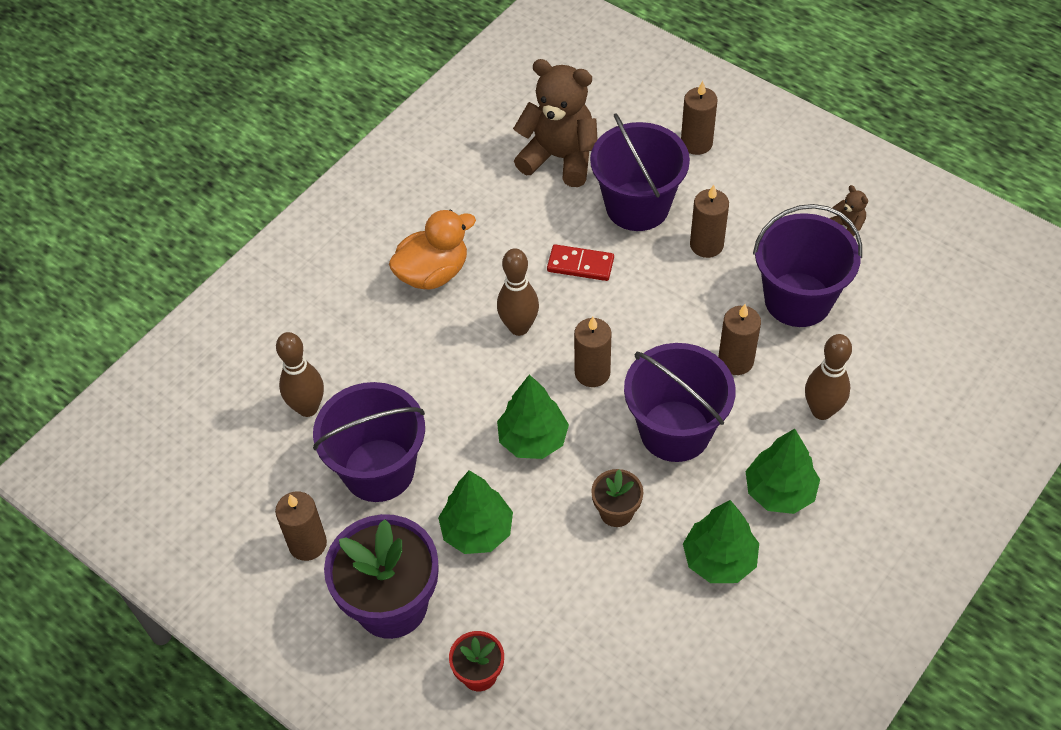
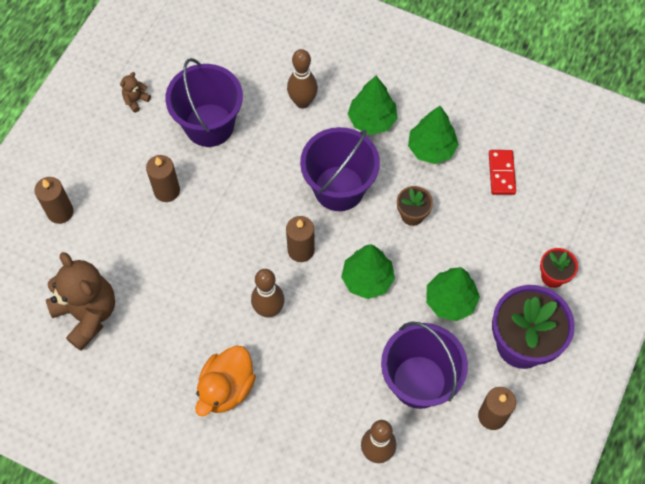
camera: 105 degrees left, 10 degrees up
(433, 273) = (226, 388): orange duck -> orange duck turned 105 degrees counterclockwise
(560, 158) = (87, 314): brown teddy bear -> brown teddy bear turned 135 degrees clockwise
(580, 265) = (200, 277): red domino -> red domino (501, 173)
(637, 206) = (133, 245): purple bucket -> none
(735, 361) = (271, 158): brown candle -> none

